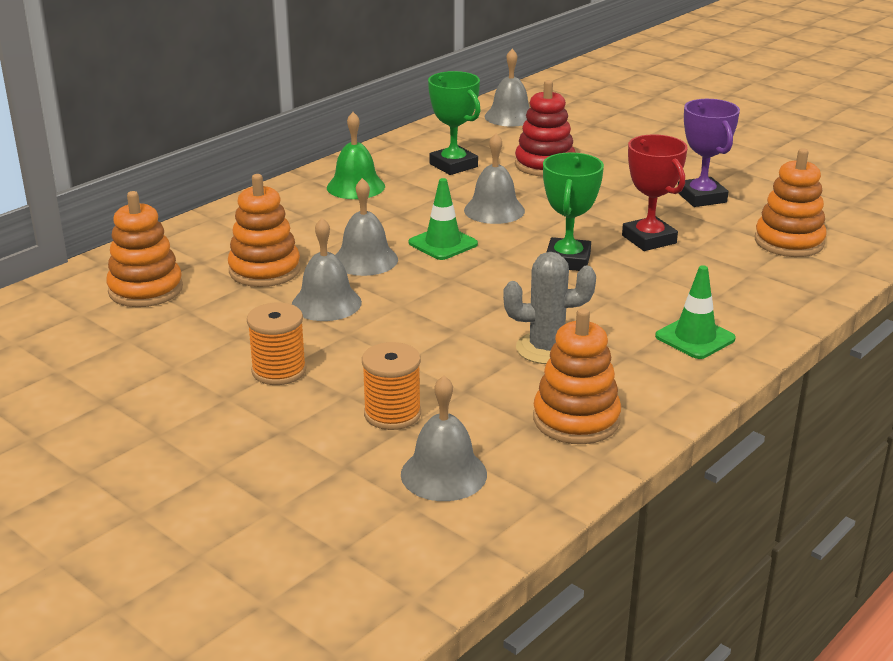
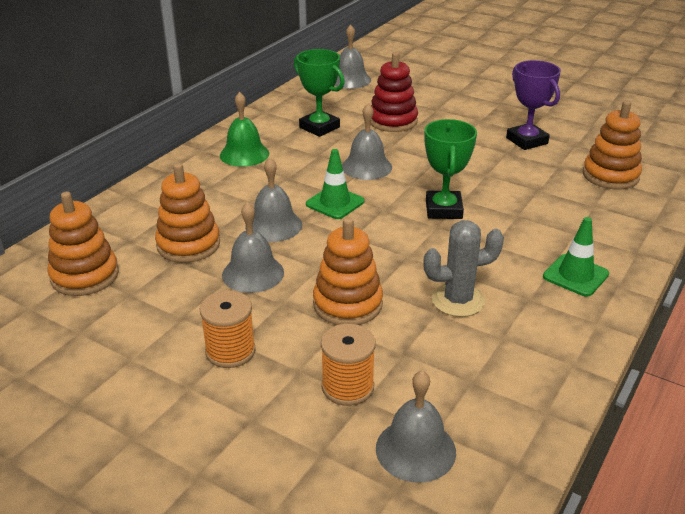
camera: 10 degrees left, 5 degrees up
(576, 419) = (510, 373): orange stacking toy -> orange stacking toy (347, 304)
(649, 239) = (501, 183): red trophy -> none

